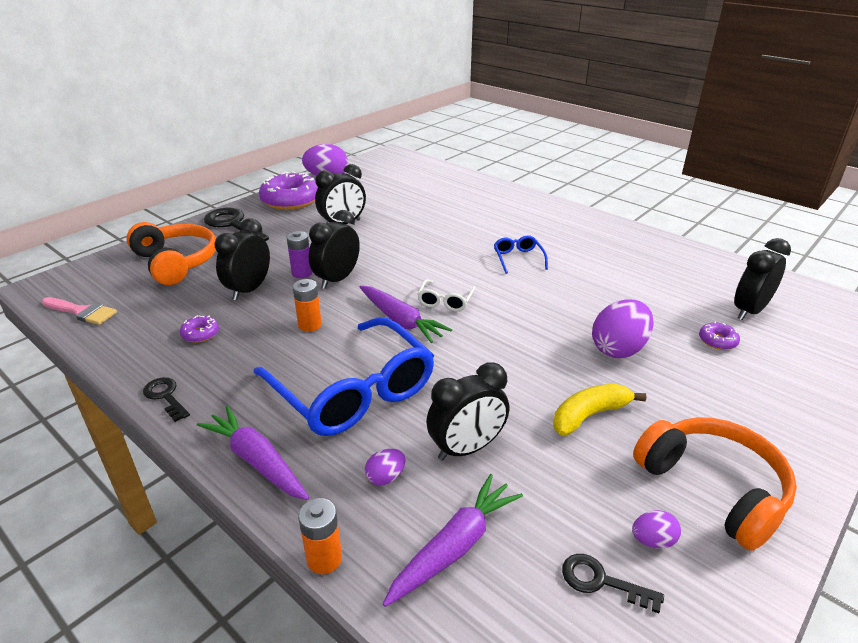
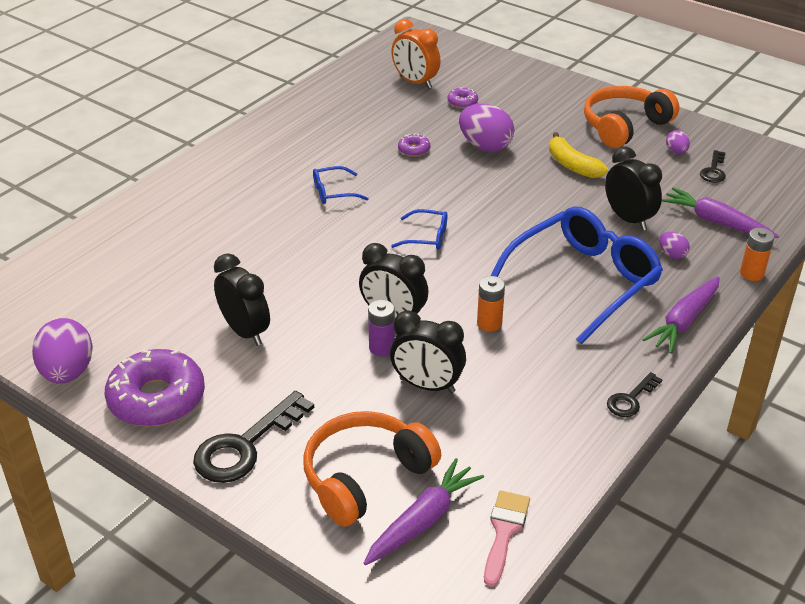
camera: 95 degrees left, 5 degrees up
(200, 334) = (524, 403): purple donut -> purple donut (414, 150)
(401, 321) = (468, 263): purple carrot -> purple carrot (423, 520)
(445, 301) = (426, 237): white glasses -> blue glasses
(749, 311) = (415, 82): black clock -> orange clock

